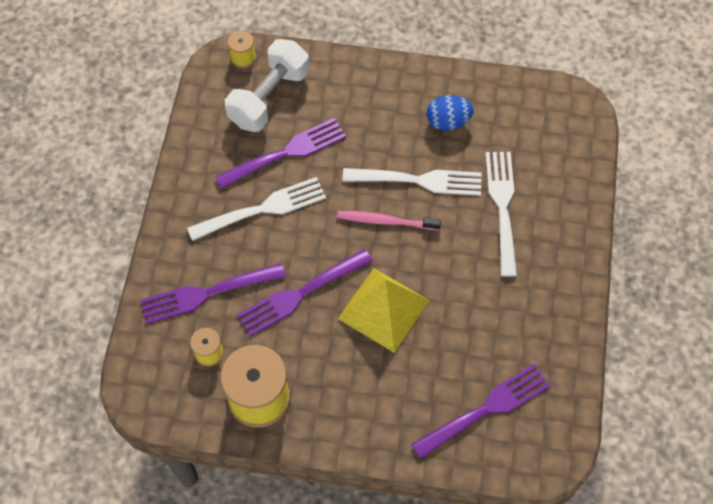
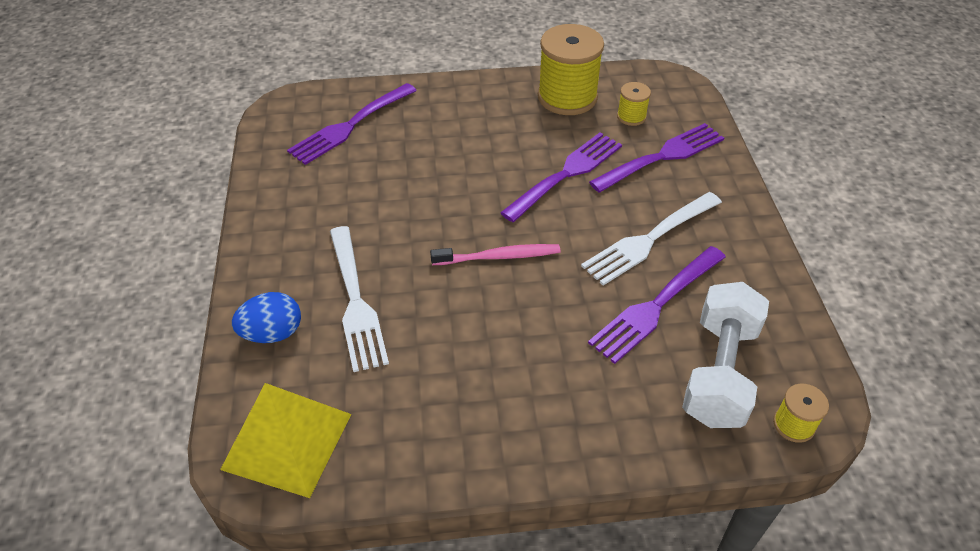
camera: 165 degrees right, 15 degrees down
(383, 309) = (473, 178): yellow pyramid -> yellow pyramid (287, 441)
(418, 181) = (471, 309): white fork -> none
(448, 122) = (451, 396): blue egg -> blue egg (272, 333)

